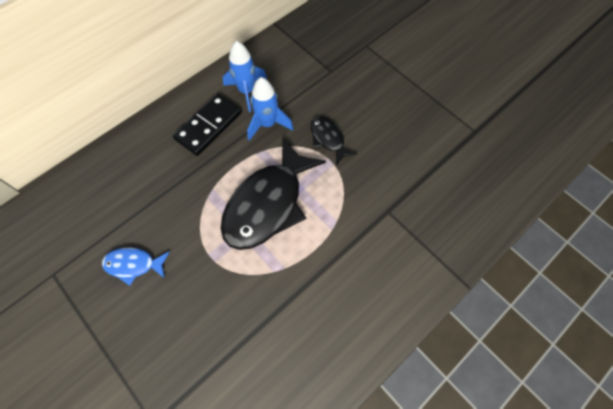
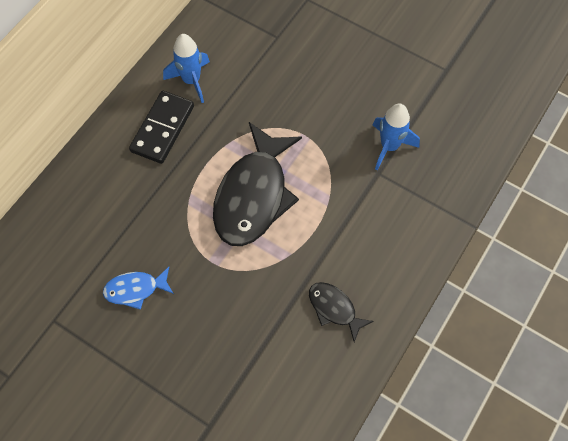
camera: 15 degrees left, 0 degrees up
(267, 124) = (226, 112): blue rocket -> blue rocket (389, 146)
(328, 139) = (296, 113): black fish -> black fish (334, 308)

